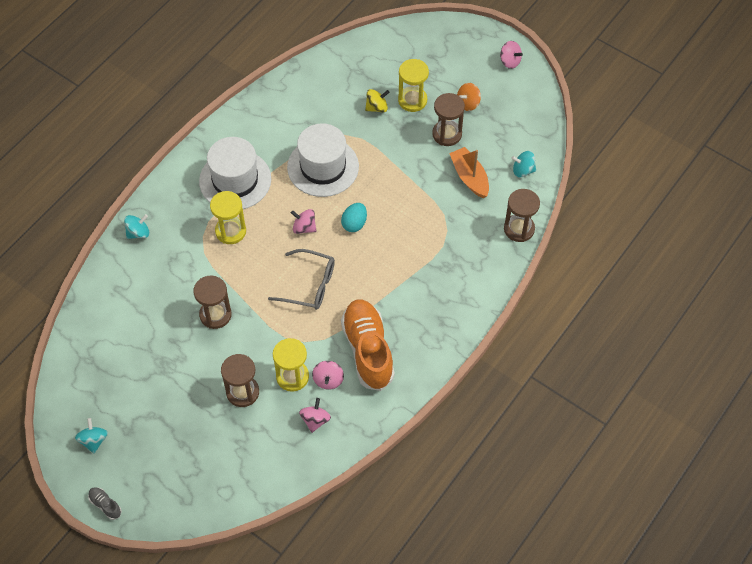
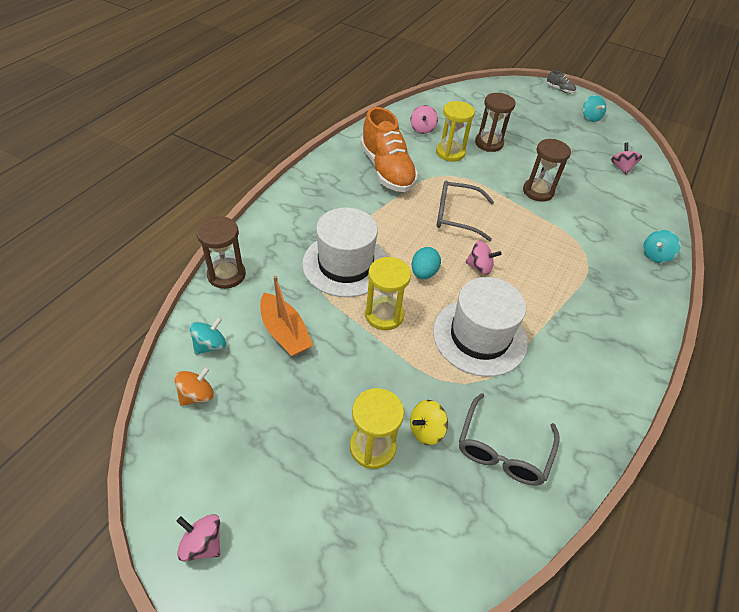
camera: 170 degrees right, 10 degrees down
(230, 231) = (559, 260): yellow hourglass -> yellow hourglass (384, 315)
(235, 180) = (581, 315): white hat -> white hat (345, 264)
(328, 380) = (418, 151): pink spinning top -> pink spinning top (621, 168)
(330, 94) = (503, 450): none -> grey glasses
(447, 134) = (316, 392): brown hourglass -> none
(468, 103) = (283, 447): orange spinning top -> orange spinning top (197, 395)
(523, 170) = (210, 345): turquoise spinning top -> turquoise spinning top turned 45 degrees counterclockwise

